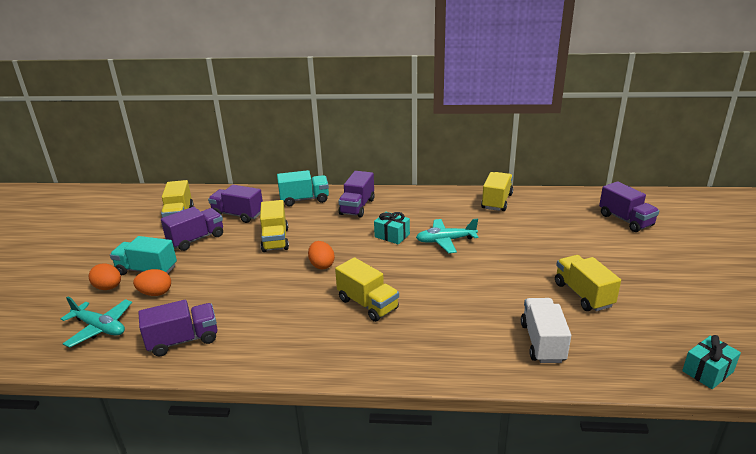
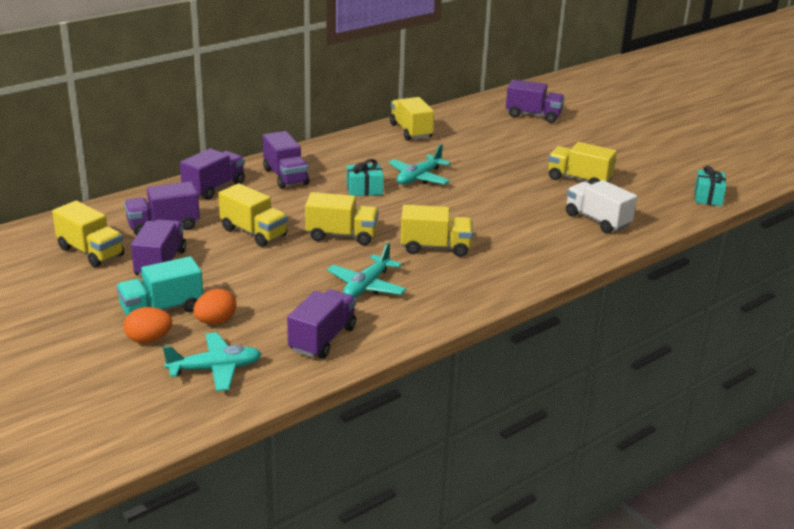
camera: 45 degrees left, 0 degrees up
(274, 313) = (367, 286): none -> turquoise plane
(304, 199) = (214, 188): turquoise truck -> purple truck
(321, 265) = (342, 235): orange egg -> yellow truck

